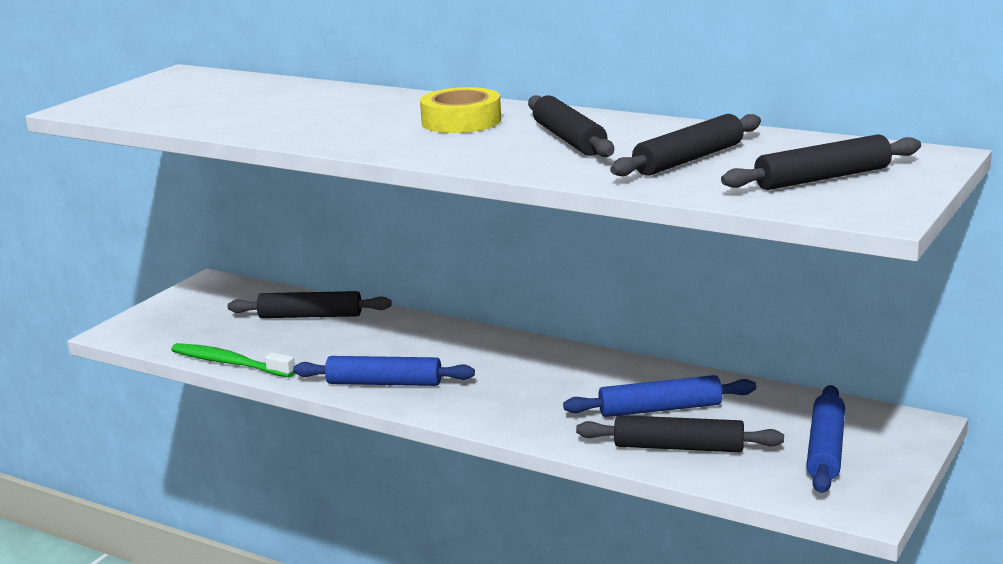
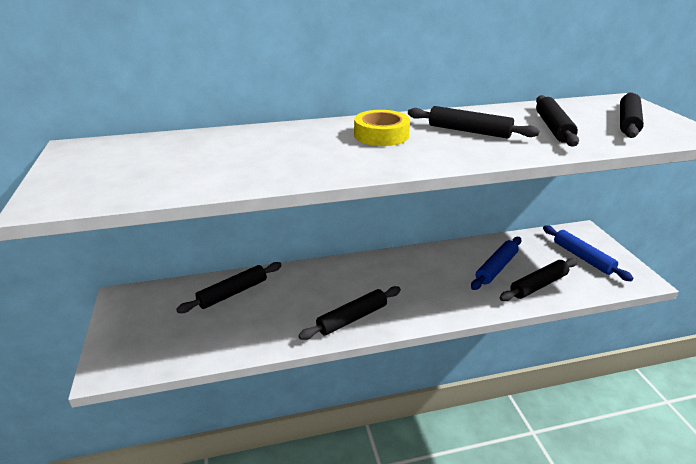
camera: 45 degrees left, 10 degrees up
(230, 363) = (235, 353): green toothbrush -> none
(384, 383) = (352, 318): blue rolling pin -> black rolling pin

